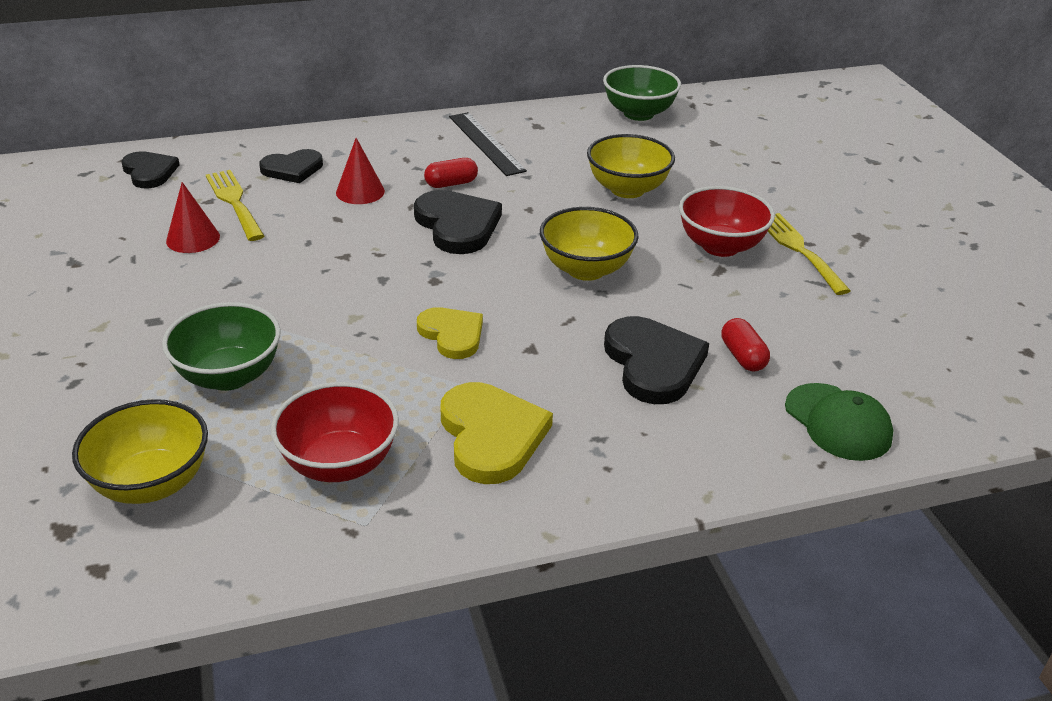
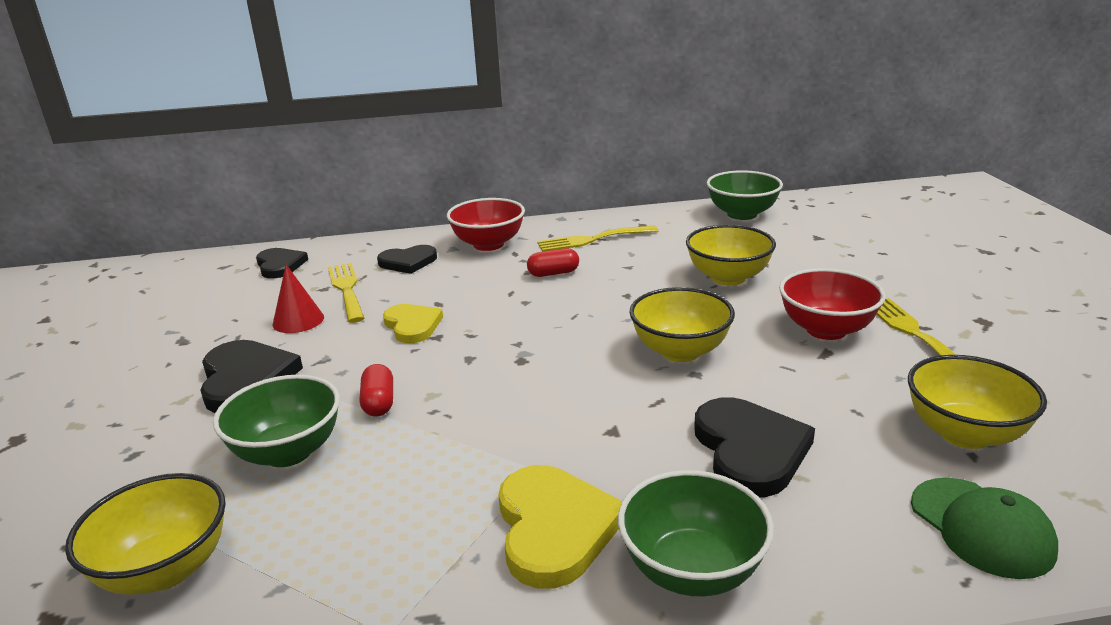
camera: 10 degrees right, 10 degrees down
(339, 463) = (376, 555): red bowl -> red bowl (488, 244)
(360, 192) = (465, 280): red cone -> none
(452, 334) = (529, 414): yellow heart -> yellow heart (412, 325)
(457, 225) = (553, 309): black heart -> black heart (246, 379)
(486, 143) = (592, 240): black ruler -> yellow fork
(609, 465) = (692, 570): none -> green bowl
(742, 356) = (855, 445): red capsule -> red capsule (379, 403)
(833, 344) = (964, 433): none -> yellow bowl

